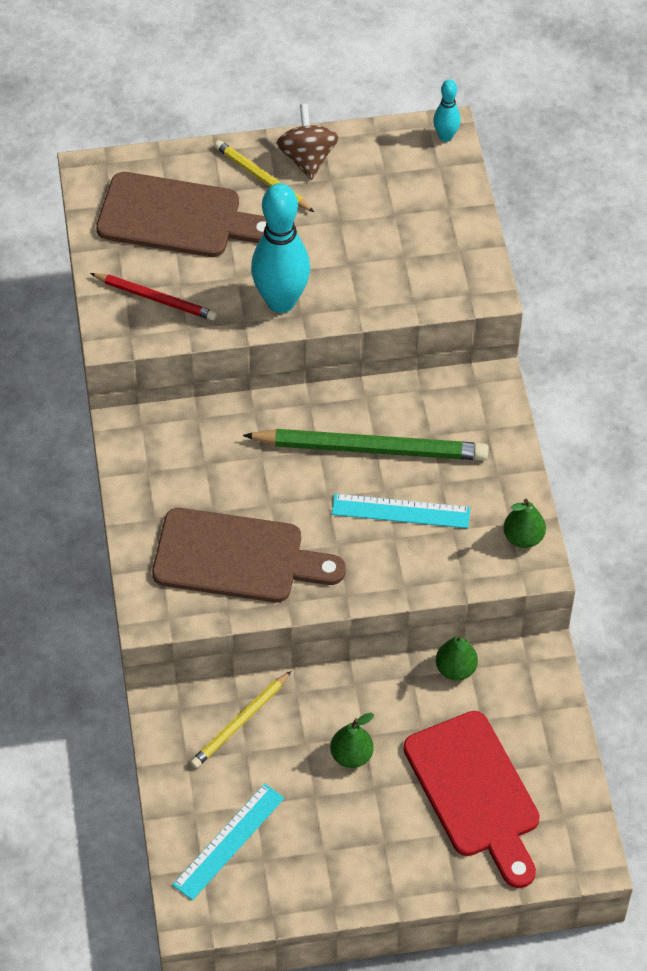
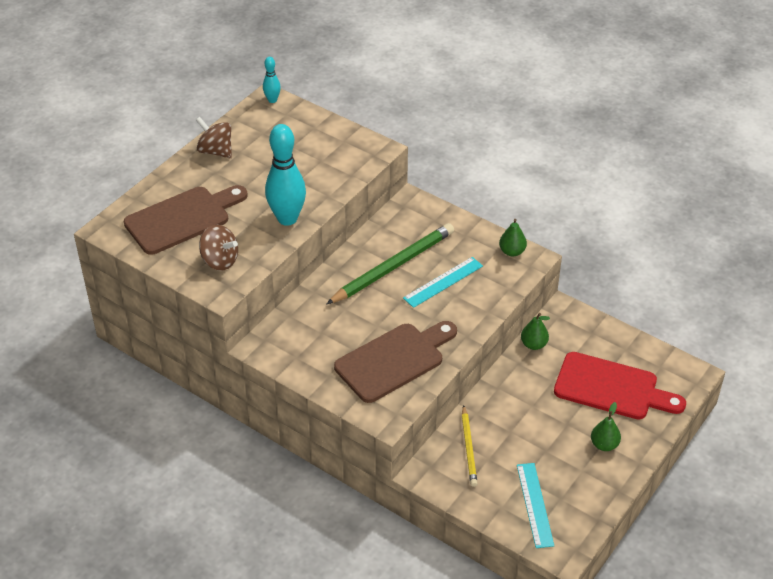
camera: 45 degrees left, 10 degrees down
(155, 298) = (220, 261): red pencil -> brown spinning top
(262, 179) = (204, 174): yellow pencil -> none
(351, 756) = (538, 419): green pear -> green pear (604, 445)

